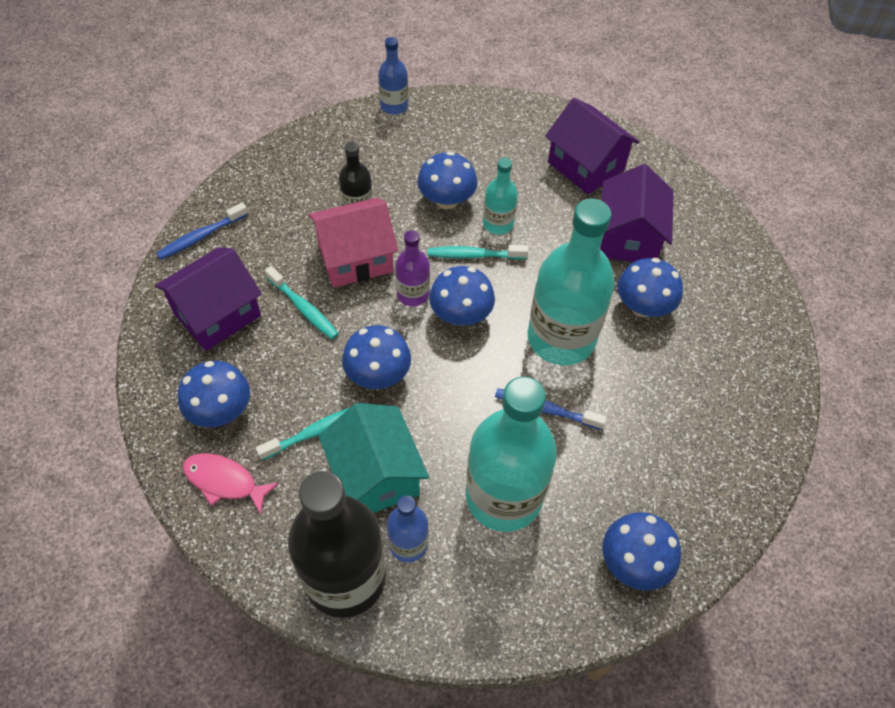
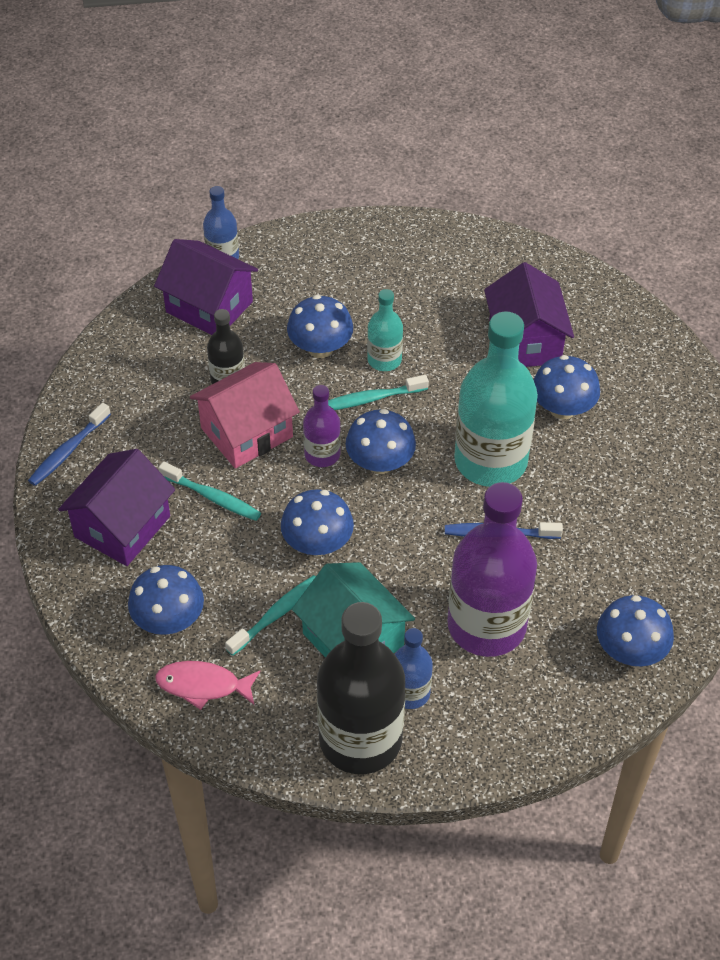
camera: 15 degrees left, 5 degrees down
(503, 496) = (486, 625): turquoise bottle -> purple bottle
(585, 166) = (455, 276): purple house -> purple house (209, 307)

